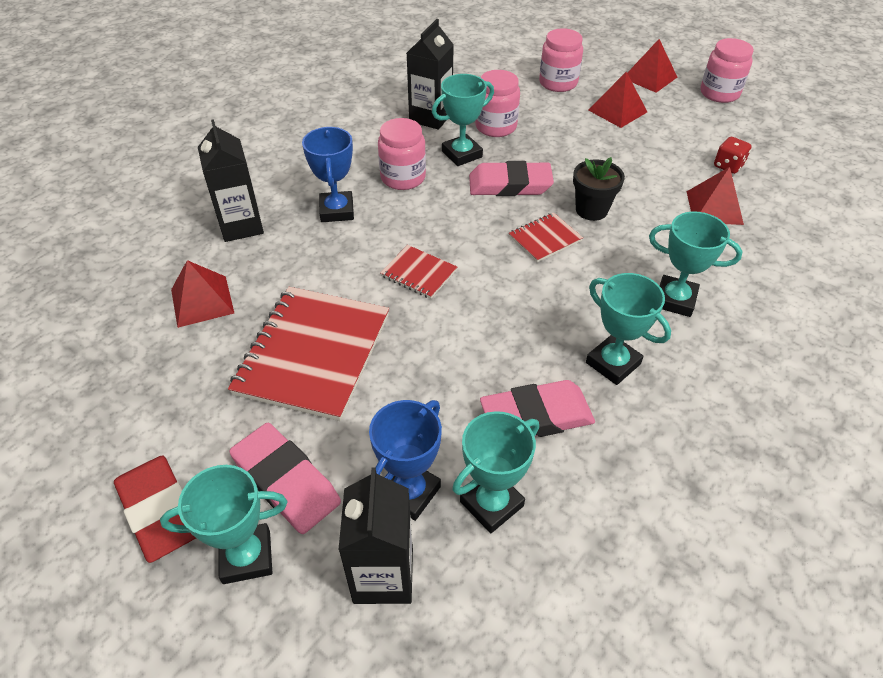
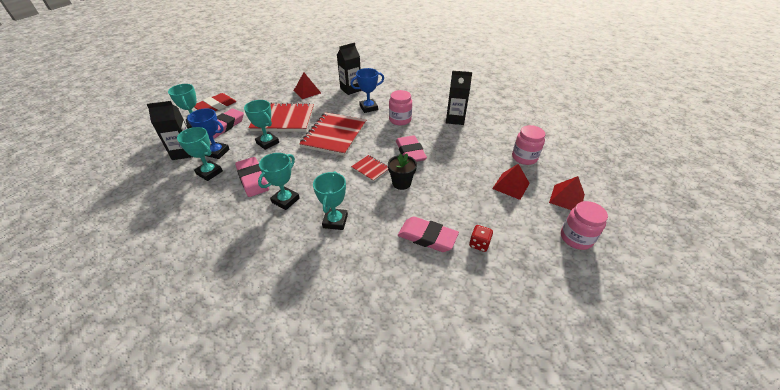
camera: 75 degrees right, 5 degrees down
(418, 273) = (334, 135): red notebook -> red notebook, size x2.10
(462, 154) = (428, 133): turquoise trophy -> turquoise trophy (267, 143)
(496, 127) = (460, 140): pink jar -> none
(714, 207) = (427, 237): red pyramid -> pink eraser

